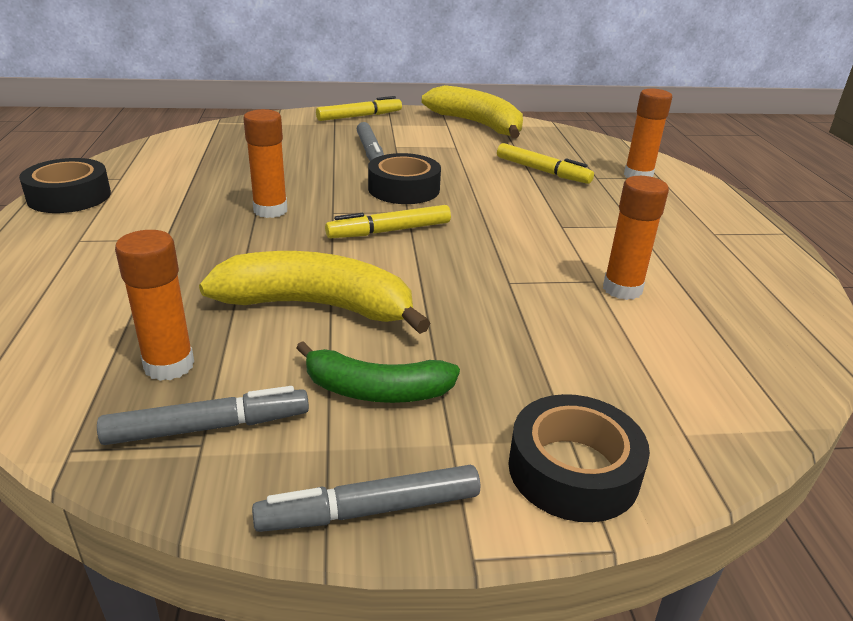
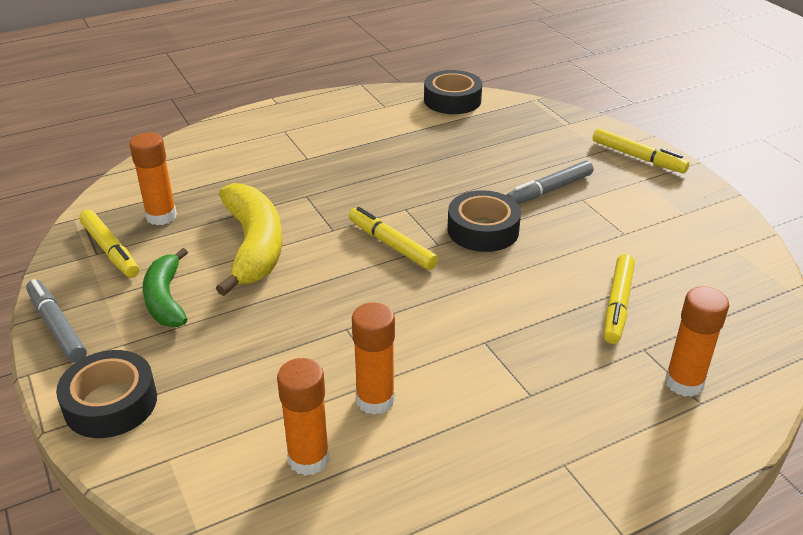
camera: 70 degrees right, 5 degrees up
(69, 196) = (339, 102): black tape -> black tape (452, 100)
(208, 427) = (110, 250): grey marker -> yellow marker
(270, 210) = (383, 181): orange glue stick -> orange glue stick (308, 459)
(477, 124) = (711, 232): yellow banana -> none

